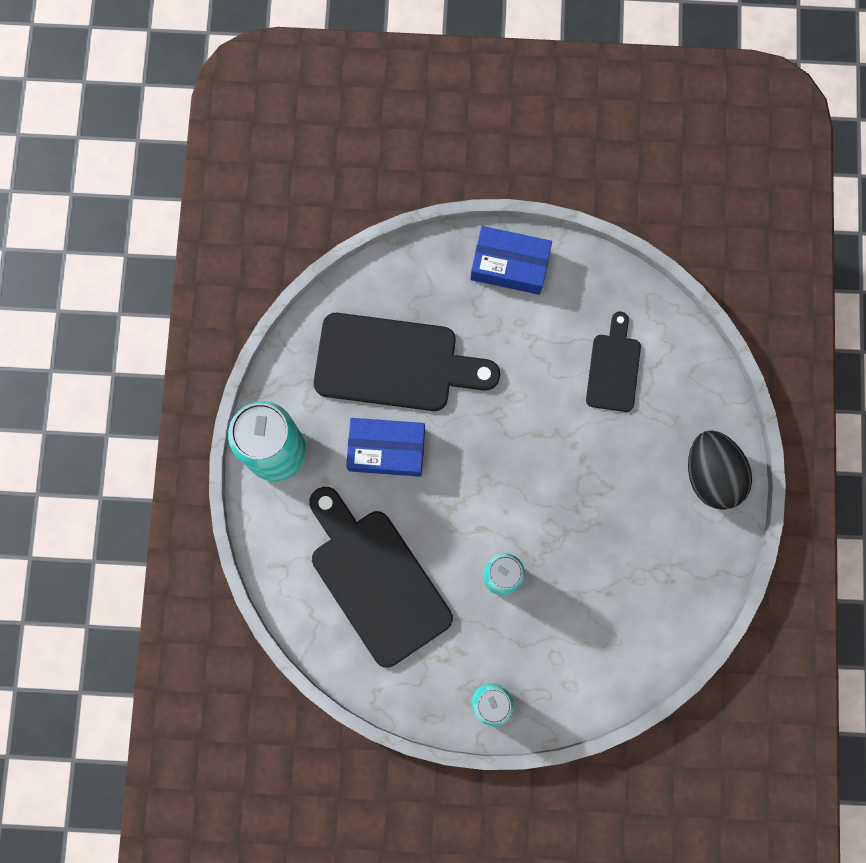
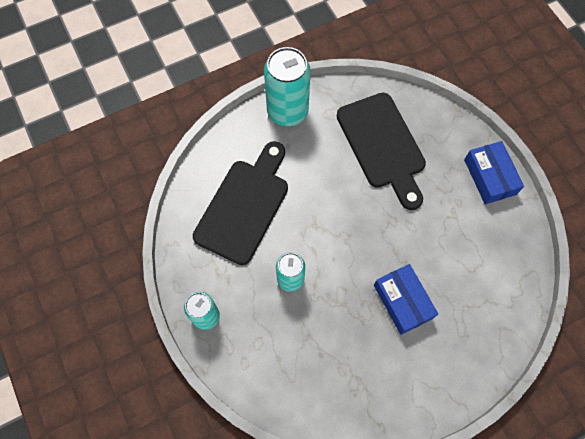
camera: 60 degrees right, 10 degrees down
(386, 449) = (327, 169): blue box -> blue box (403, 301)
(613, 368) = (470, 275): black cutting board -> none
(711, 475) = (444, 381): black egg -> none

